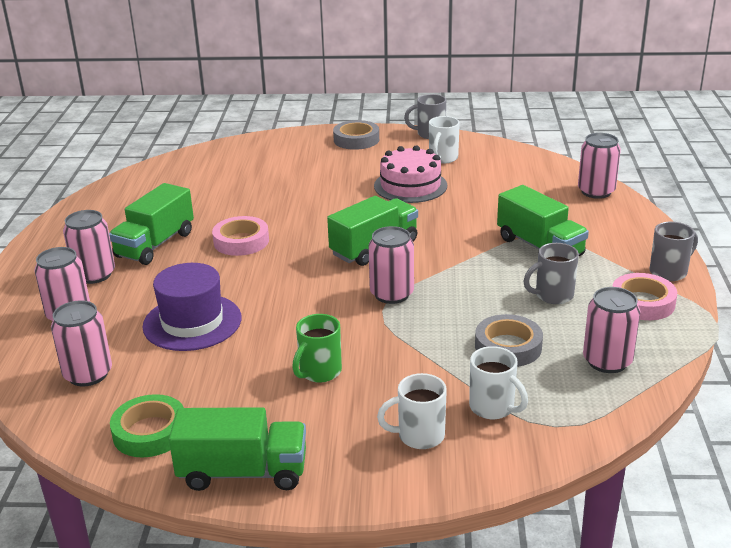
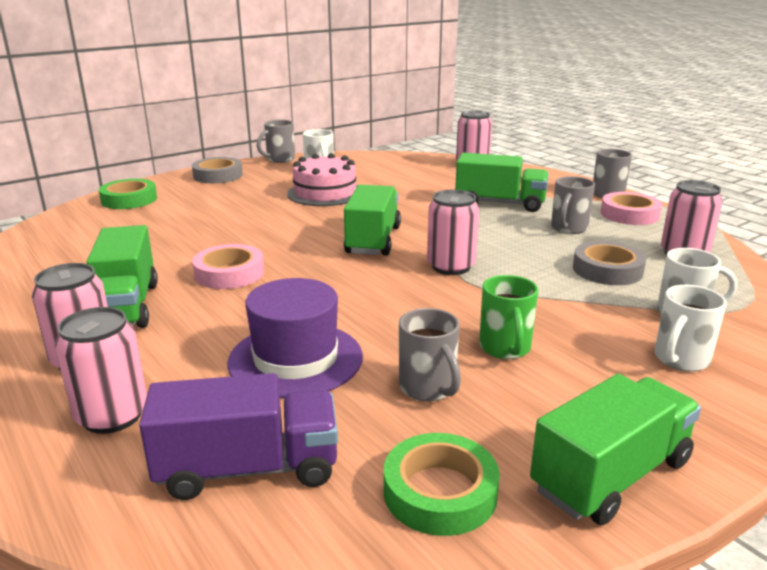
camera: 40 degrees left, 5 degrees down
(88, 374) = (248, 469): pink can -> purple truck
(233, 375) = (428, 388): none -> grey mug
(264, 148) = (129, 199): none -> green tape

